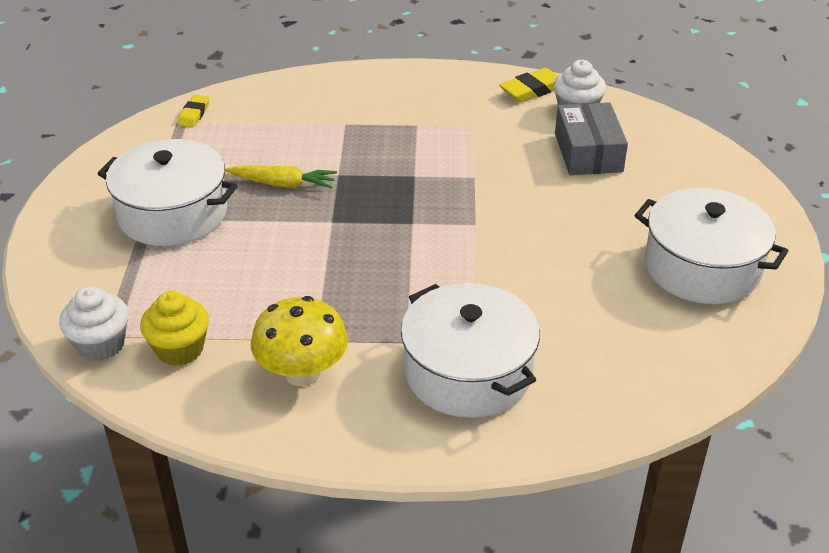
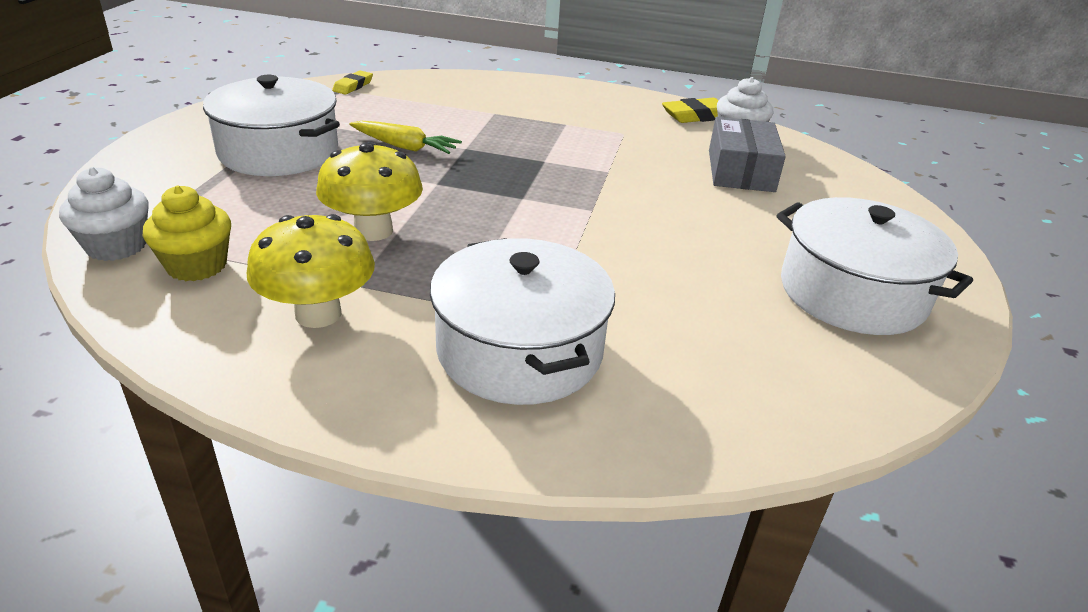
camera: 10 degrees right, 5 degrees down
(303, 284) = (373, 231): none -> yellow mushroom

